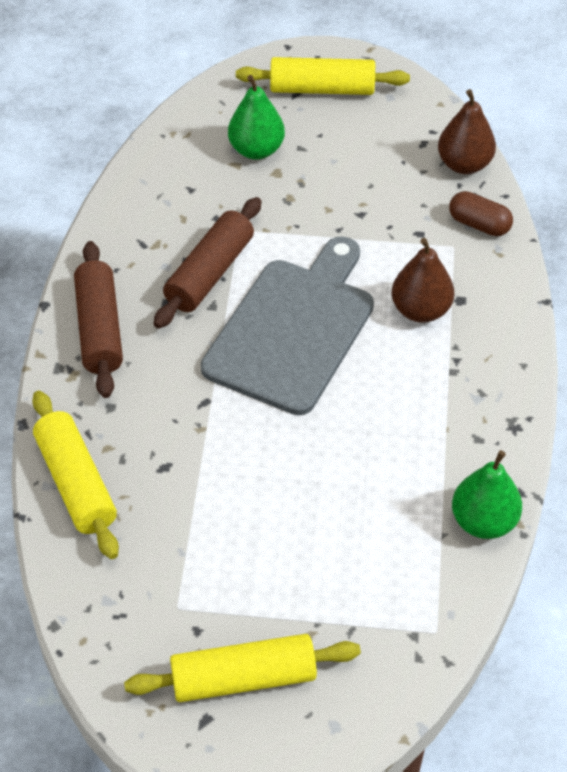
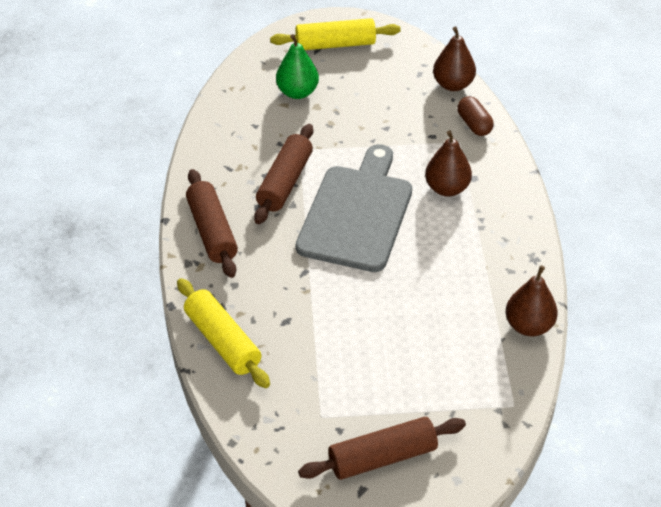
camera: 10 degrees left, 5 degrees down
(243, 678) = (382, 457): yellow rolling pin -> brown rolling pin
(479, 224) = (474, 124): brown capsule -> brown capsule turned 45 degrees clockwise
(483, 521) = (528, 326): green pear -> brown pear

